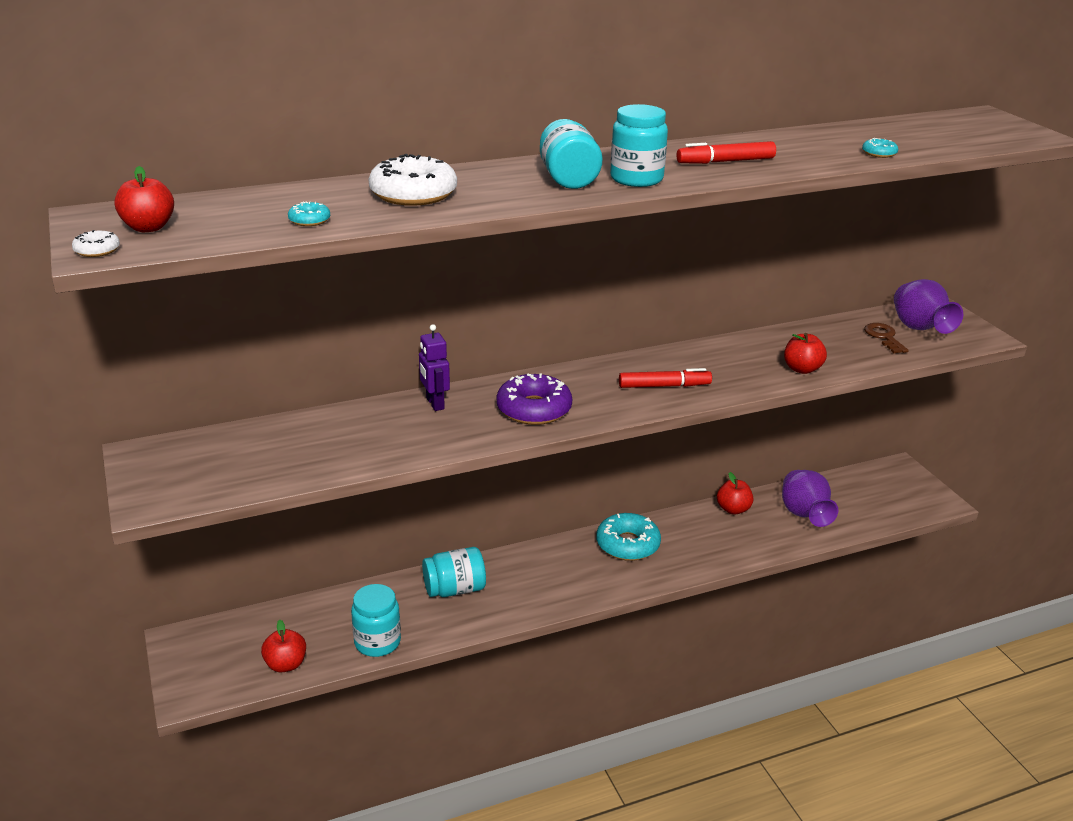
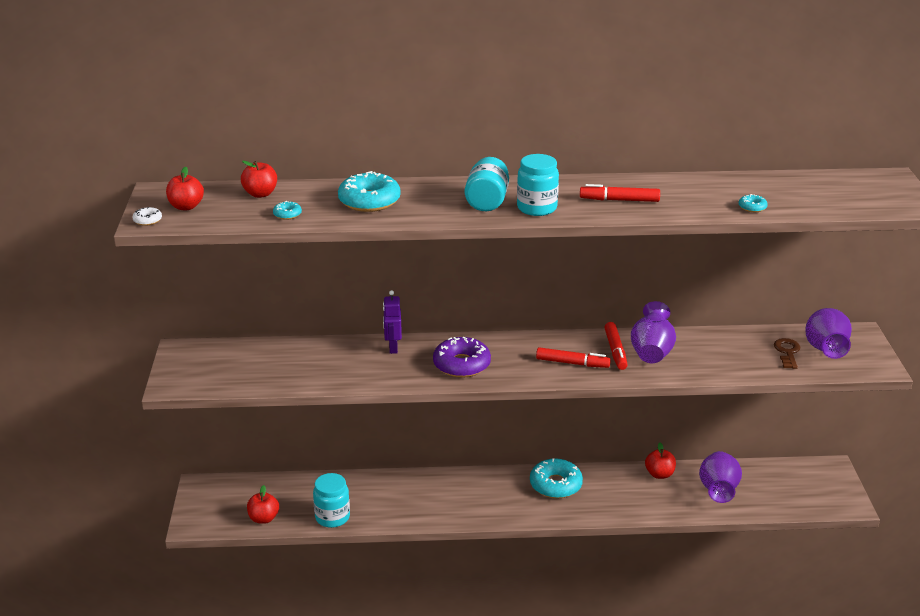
camera: 20 degrees right, 0 degrees up
(413, 194) = (369, 201): white donut -> turquoise donut
(455, 589) = (405, 491): turquoise jar -> none
(702, 364) = (615, 350): none -> red marker
(743, 360) = (651, 352): none -> purple vase
(802, 369) = (694, 368): red apple -> red apple (260, 194)

